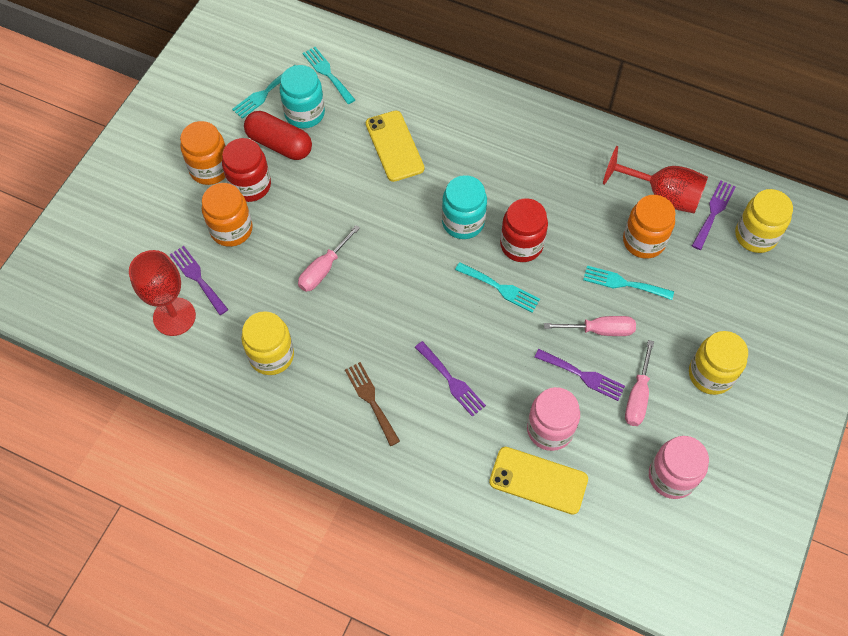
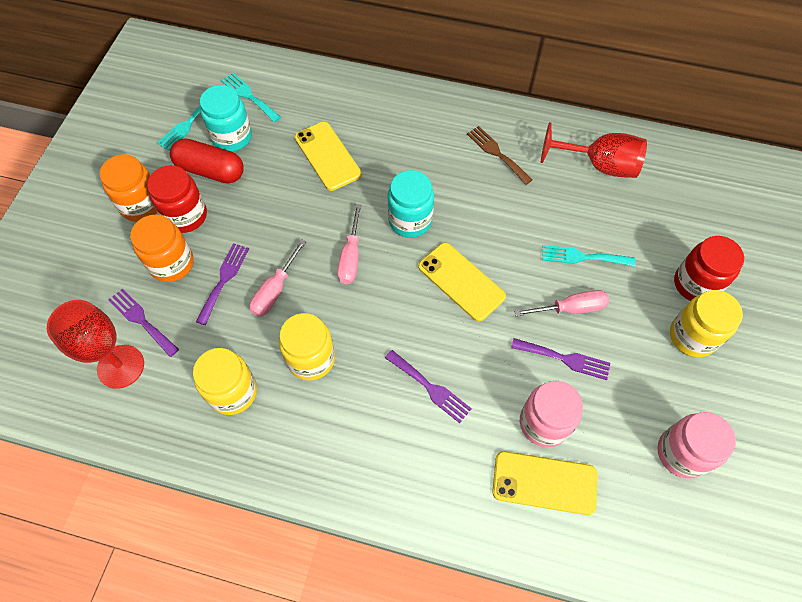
camera: 10 degrees left, 0 degrees up
(371, 400) = (348, 423): brown fork -> brown fork (497, 153)
(500, 288) = (461, 281): turquoise fork -> yellow phone
(521, 245) = (473, 234): red jar -> red jar (695, 284)
(637, 396) = (625, 371): pink screwdriver -> pink screwdriver (351, 257)
(643, 241) = (592, 212): orange jar -> none
(713, 212) = (652, 174): purple fork -> purple fork (224, 280)
(755, 235) = (697, 191): yellow jar -> yellow jar (311, 359)

